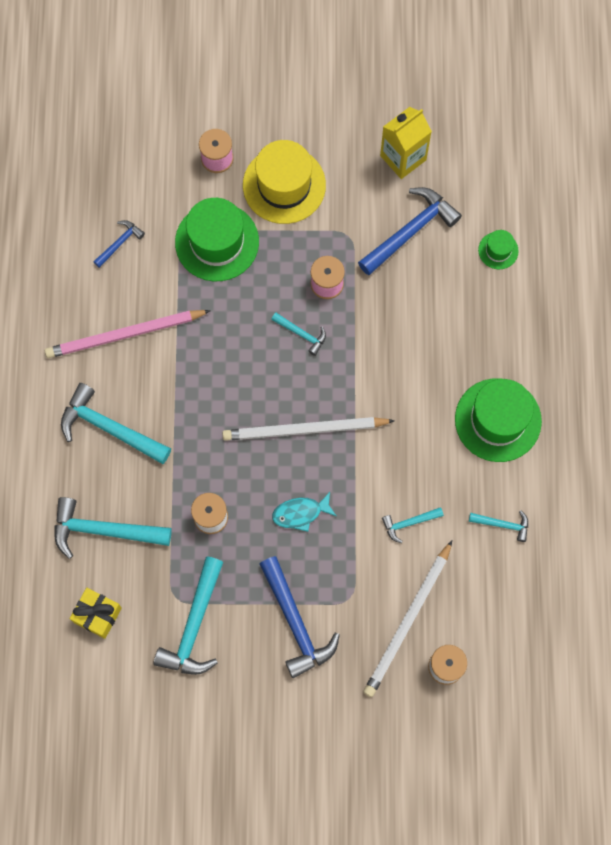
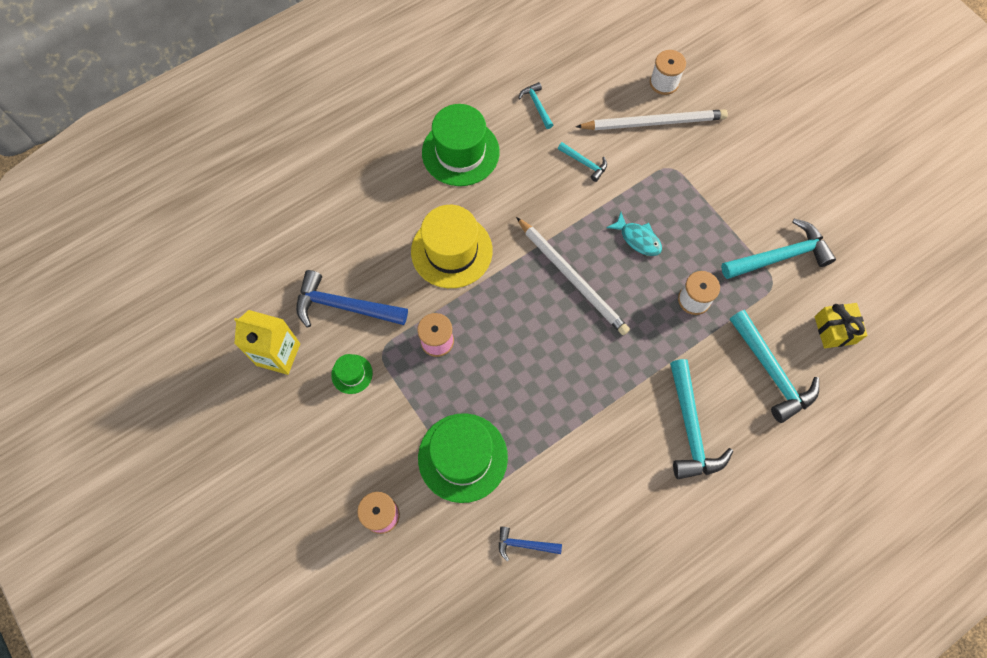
camera: 125 degrees left, 5 degrees down
(124, 335) = (603, 476): pink pencil -> none
(284, 185) = (369, 436): yellow hat -> yellow hat (451, 251)
(295, 623) = (717, 191): blue hammer -> none
(301, 334) = (495, 332): turquoise hammer -> none
(498, 250) = (318, 232): green hat -> green hat (352, 374)

